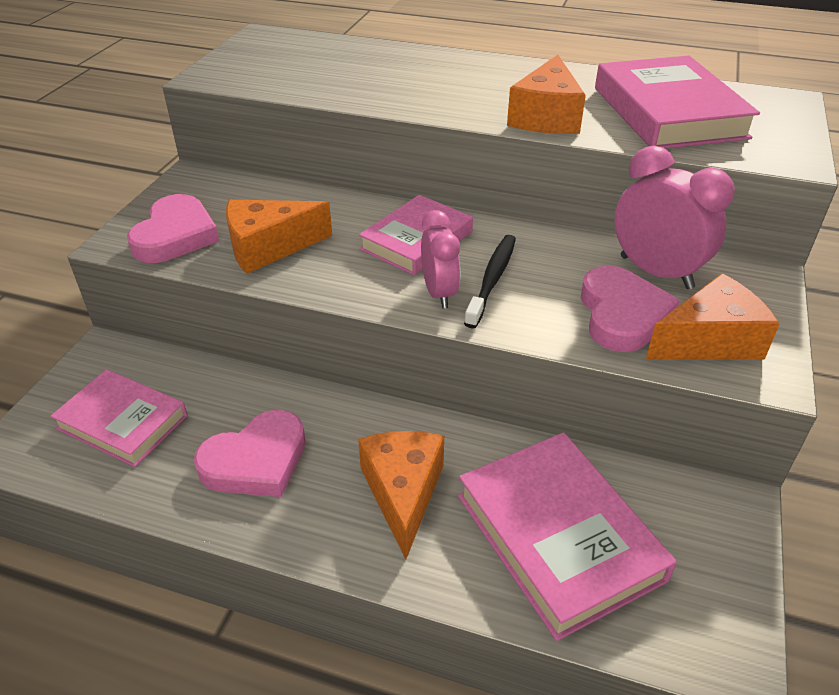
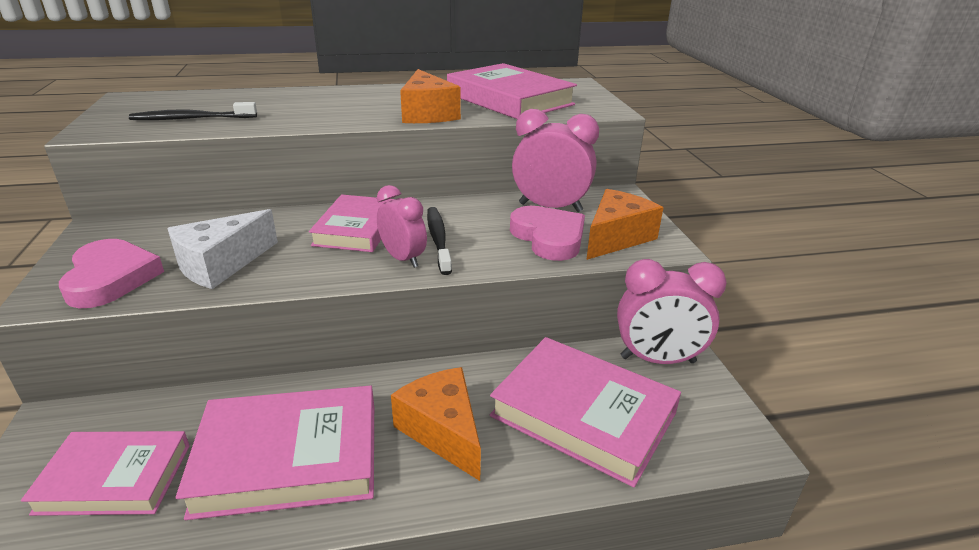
camera: 30 degrees left, 10 degrees down
(256, 461) = (289, 458): pink heart -> pink book
(269, 247) = (221, 264): orange cheese -> white cheese
(301, 76) = (192, 119): none -> black toothbrush
(696, 509) = (658, 360): none -> pink clock

